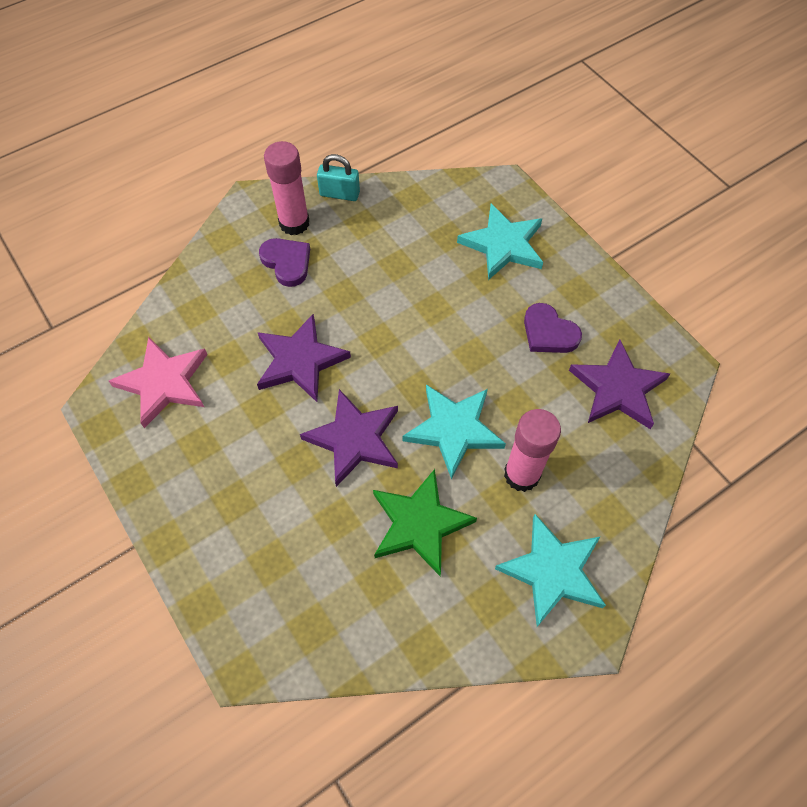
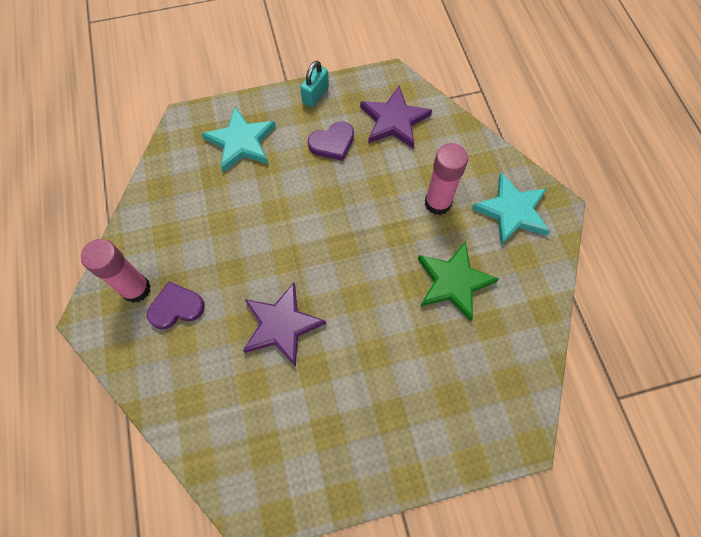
camera: 70 degrees left, 5 degrees up
(164, 383) = (254, 449): pink star -> none
(339, 194) = (124, 242): turquoise padlock -> turquoise padlock (315, 95)
(354, 439) = (369, 305): purple star -> none
(454, 430) = (387, 233): turquoise star -> none

